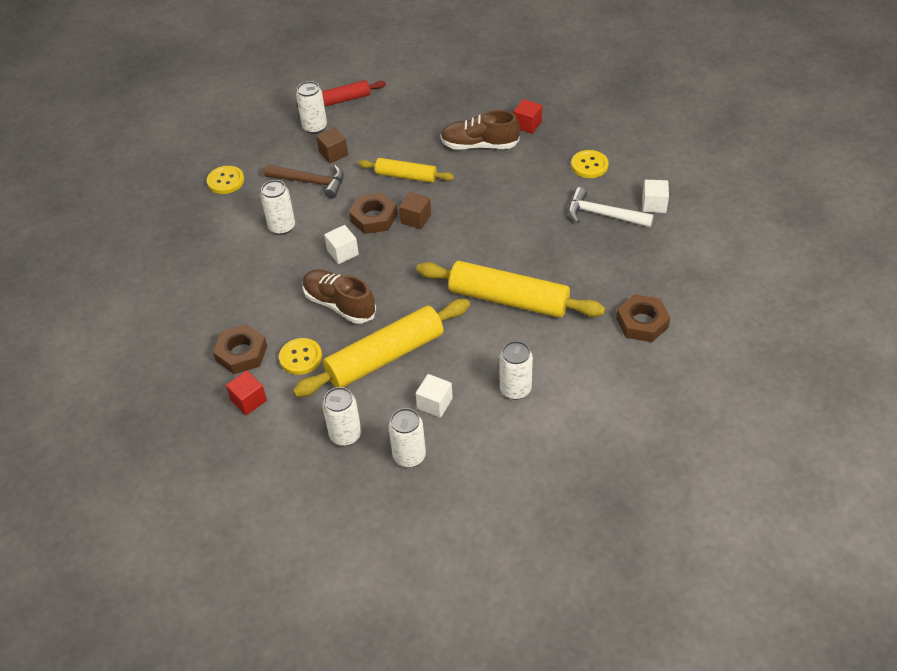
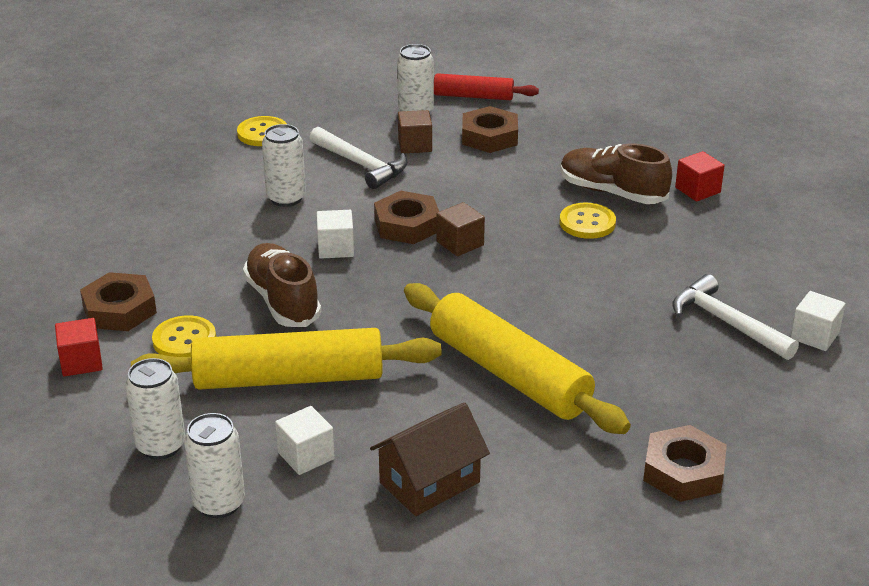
camera: 25 degrees right, 15 degrees down
(310, 182) = (361, 165): brown hammer -> white hammer
(376, 129) = (489, 137): none -> brown nut
(406, 176) = (486, 195): yellow rolling pin -> none
(515, 389) = (429, 482): white can -> brown house
(589, 165) = (751, 260): yellow button -> yellow button (587, 223)

